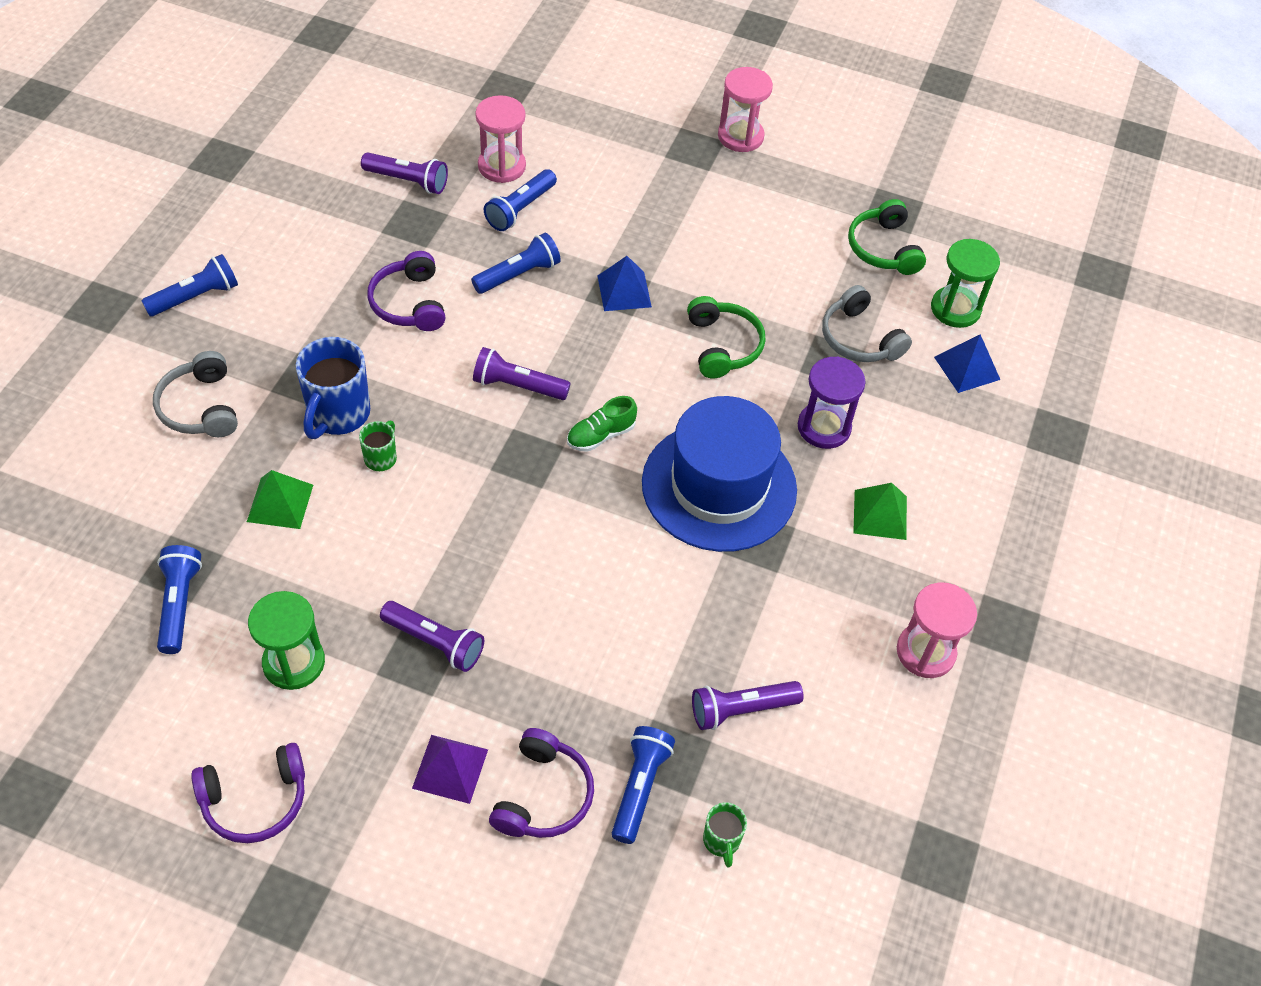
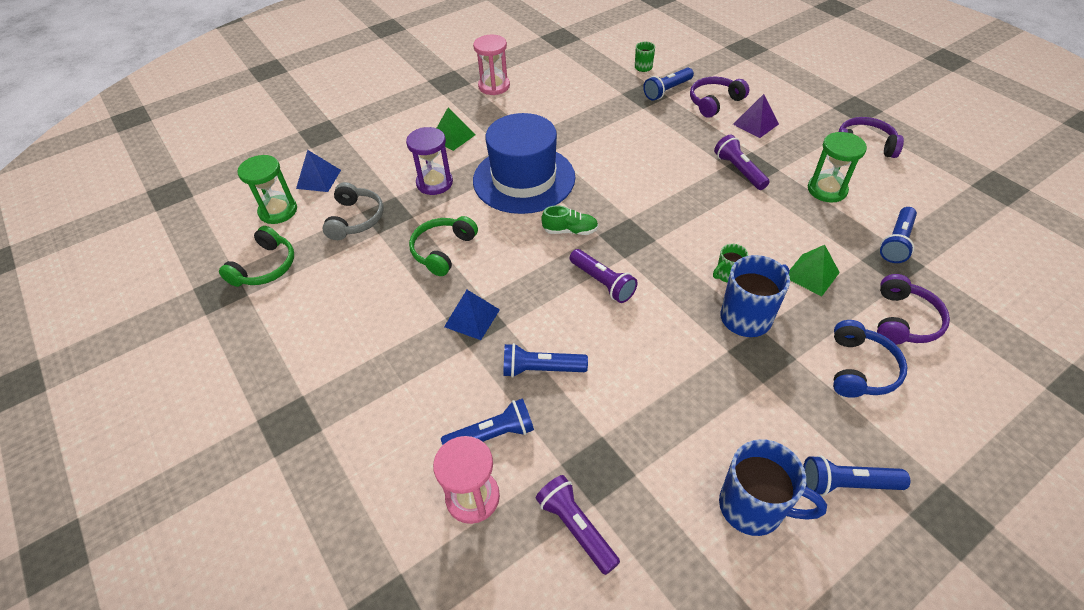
camera: 140 degrees left, 5 degrees down
(200, 407) = (860, 369): grey headphones -> blue headphones
(272, 249) = (753, 507): none -> blue mug
(409, 303) = (647, 385): purple headphones -> purple headphones (904, 320)
(740, 136) = (239, 417): pink hourglass -> none
(741, 710) = (598, 97): purple flashlight -> none

